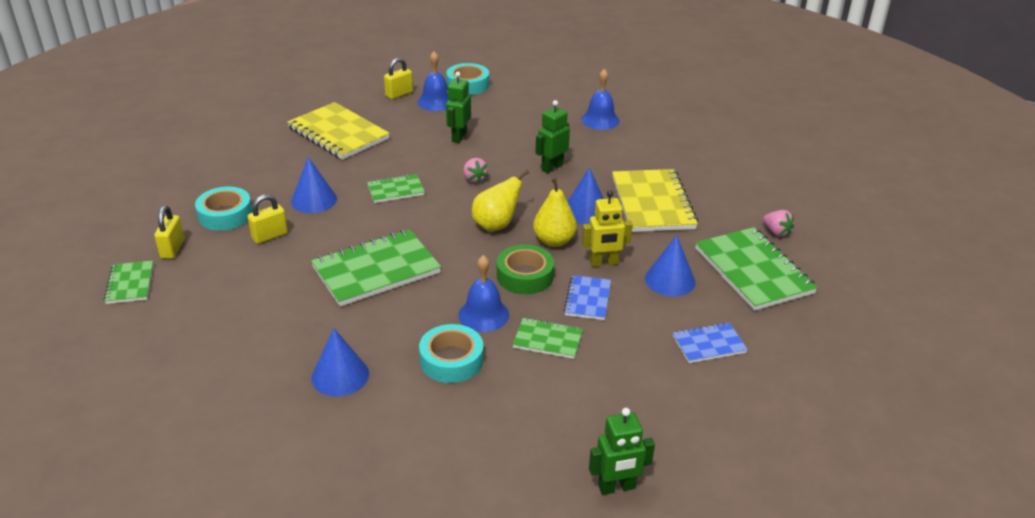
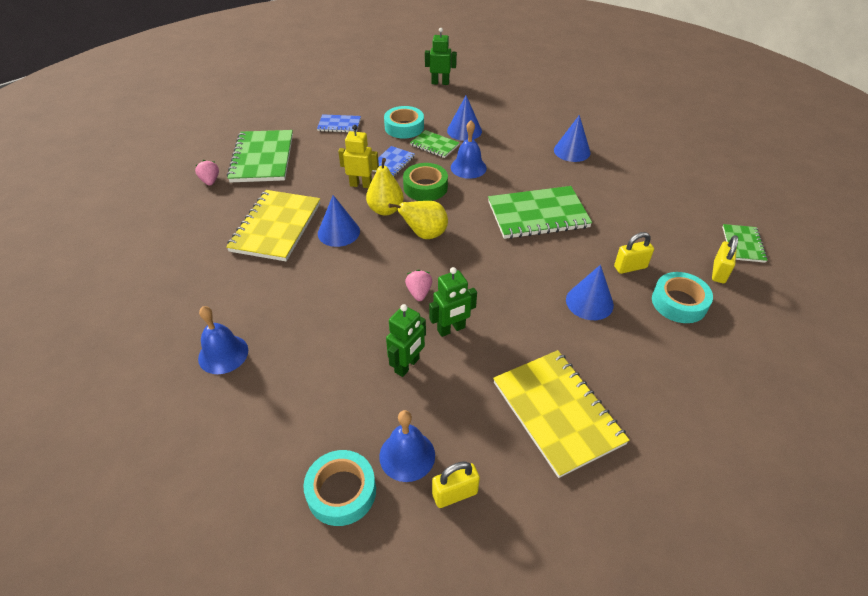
camera: 160 degrees left, 10 degrees up
(395, 190) = (504, 296): green notebook -> none
(451, 360) = (500, 146): turquoise tape -> turquoise tape (404, 127)
(552, 167) = (333, 290): green robot -> green robot (451, 329)
(670, 280) = (325, 164): blue cone -> blue cone (464, 130)

